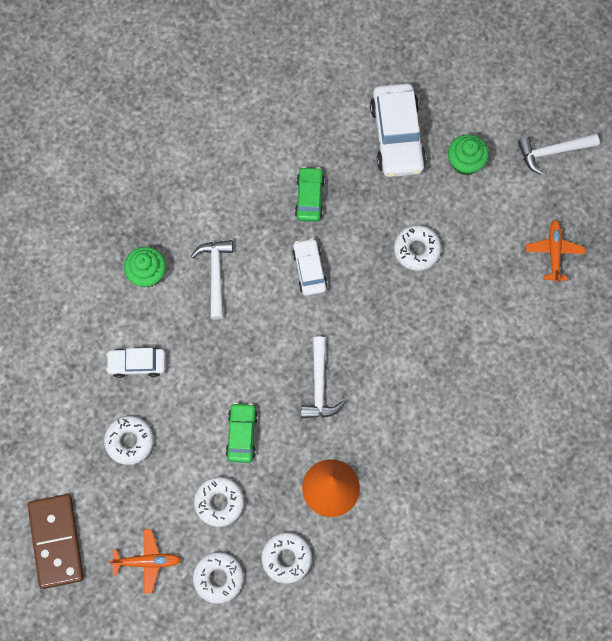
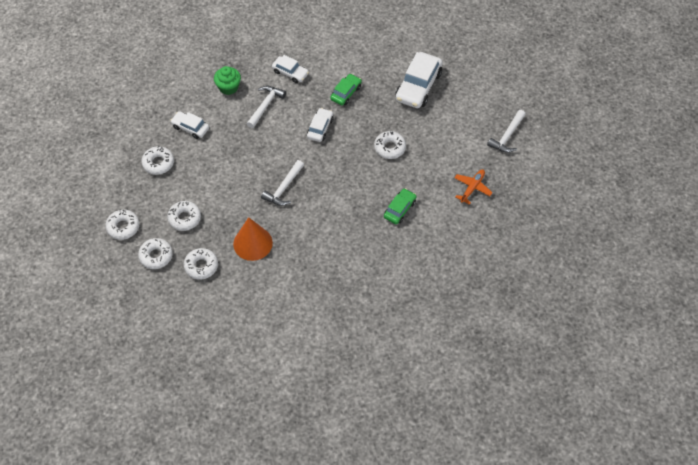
camera: 30 degrees right, 15 degrees down
(56, 541) = (83, 192): brown domino -> none
(147, 561) = (123, 227): orange plane -> white donut
(216, 205) = (290, 73): none -> white car
(242, 434) = (222, 191): green car -> green car (399, 209)
(465, 162) = (450, 117): green cupcake -> none
(552, 152) = (507, 136): white hammer -> white hammer turned 75 degrees counterclockwise

